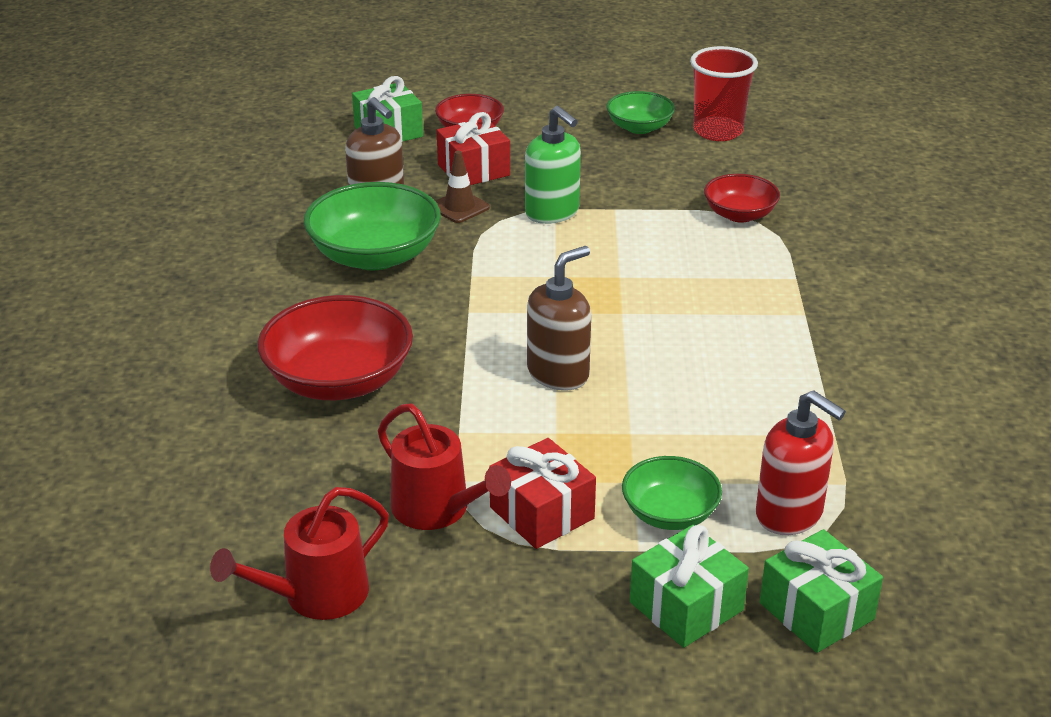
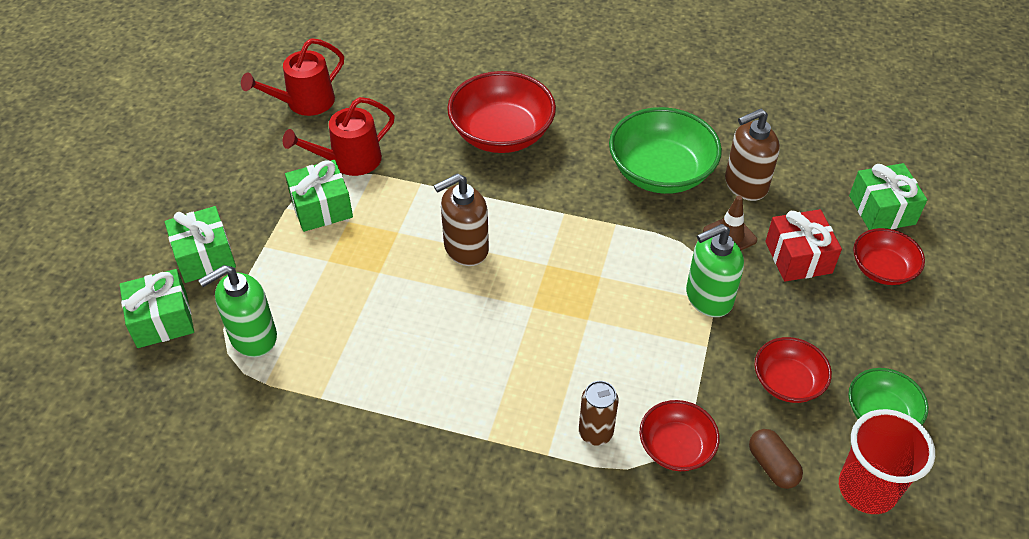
camera: 105 degrees right, 15 degrees up
(316, 595) = (305, 102): red watering can -> red watering can turned 105 degrees counterclockwise
(541, 513) = (321, 207): red gift -> green gift
(558, 373) = (465, 248): brown soap dispenser -> brown soap dispenser turned 90 degrees clockwise
(632, 168) = (787, 382): none -> red bowl
(669, 513) = (288, 271): green bowl -> none
(725, 170) = (772, 466): none -> brown capsule
(754, 256) = (595, 433): none -> brown can
(789, 514) = (253, 337): red soap dispenser -> green soap dispenser

